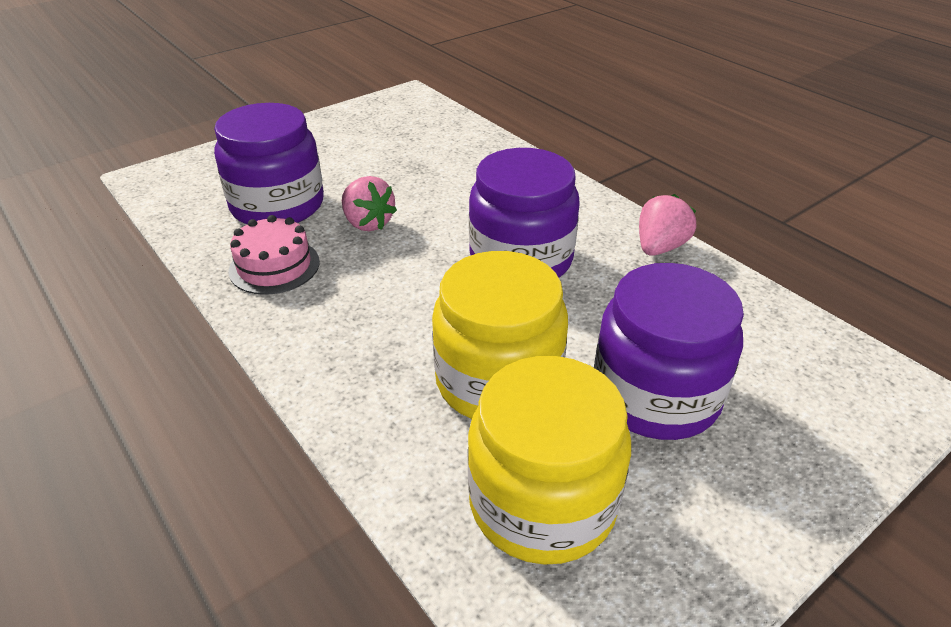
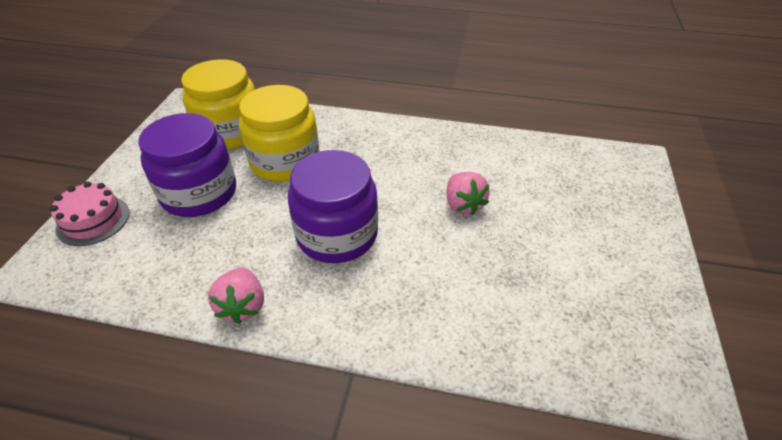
camera: 140 degrees right, 5 degrees up
(274, 266) = (465, 153): pink cake -> pink cake (93, 220)
(277, 205) = (533, 185): purple jar -> none
(368, 223) = (463, 205): pink strawberry -> pink strawberry turned 120 degrees counterclockwise

